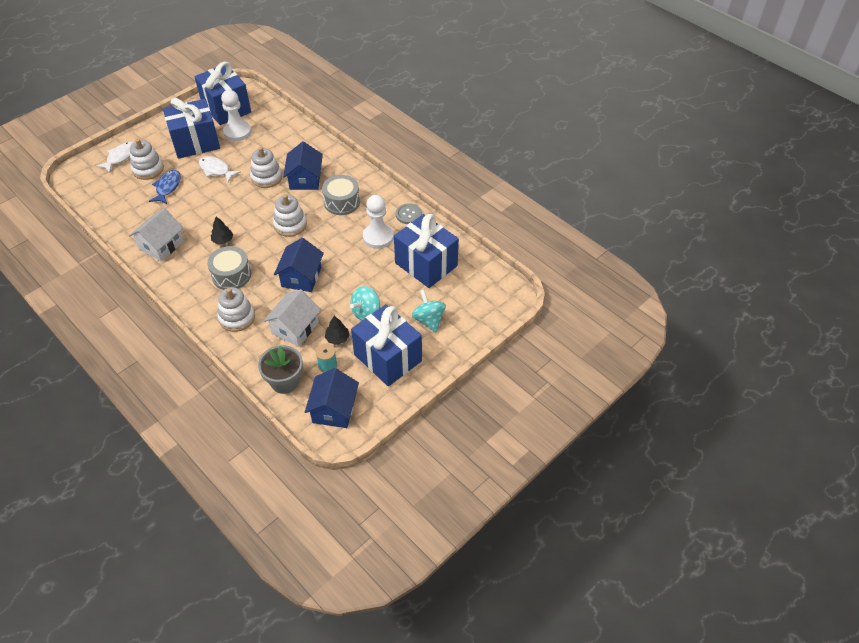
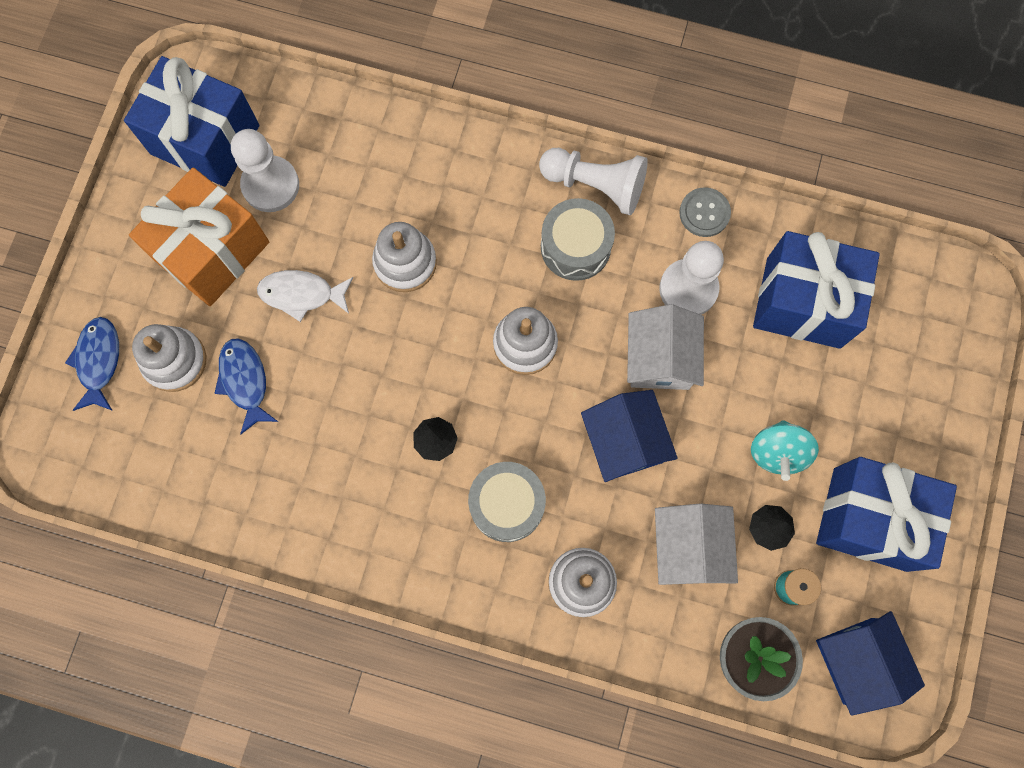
camera: 30 degrees left, 25 degrees up
(120, 157) = (99, 361): white fish -> blue fish
(161, 245) = (337, 511): white house -> white house (660, 358)
(195, 142) = (212, 251): blue gift -> orange gift
(305, 179) = (476, 230): blue house -> none
(369, 186) = (595, 185): none -> white pawn
(429, 320) = (881, 410): turquoise spinning top -> none

